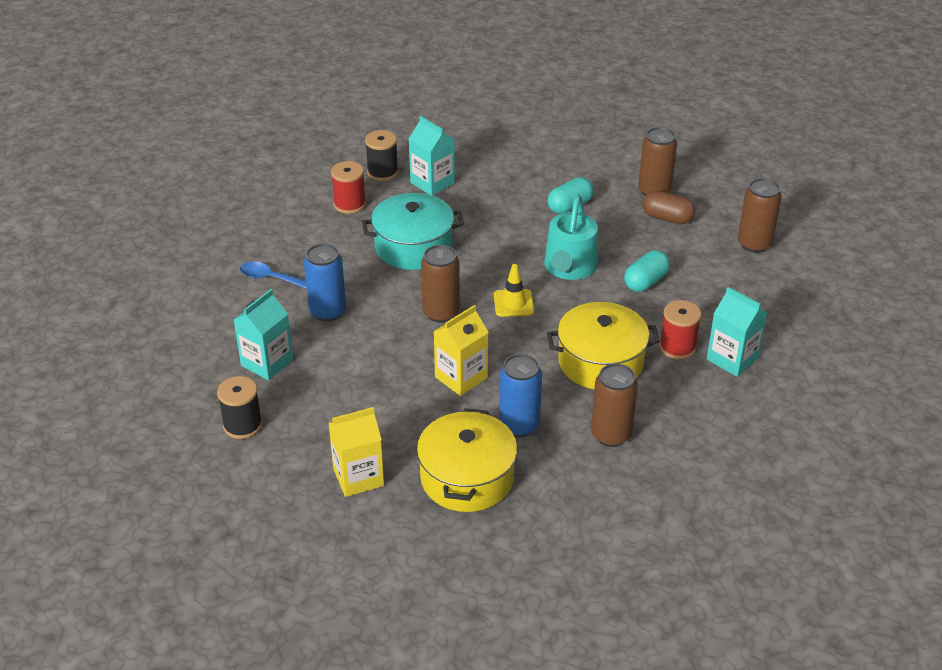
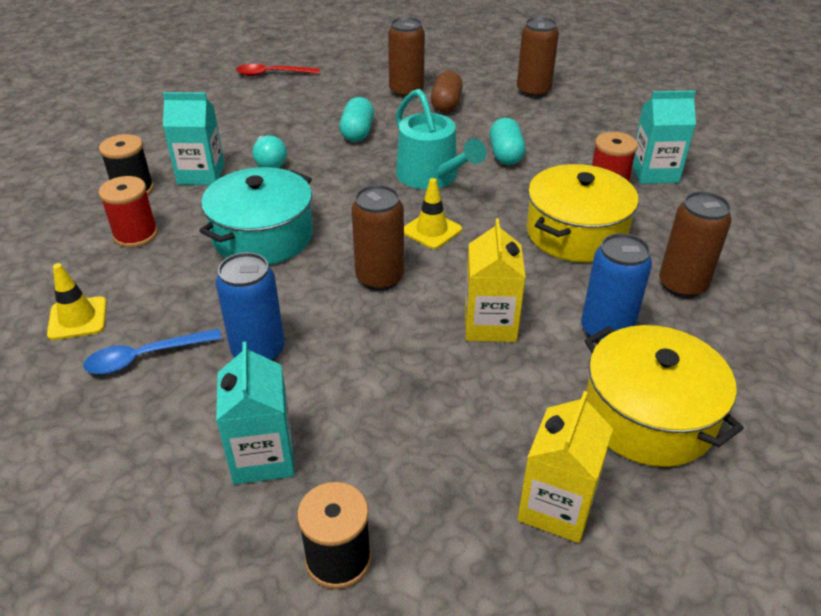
camera: 45 degrees left, 0 degrees up
(269, 238) = (77, 318): none -> yellow traffic cone
(483, 197) = (269, 162): none -> turquoise light bulb
(579, 124) = (272, 74): none -> red spoon
(667, 218) = (446, 104): brown capsule -> brown capsule turned 60 degrees counterclockwise

